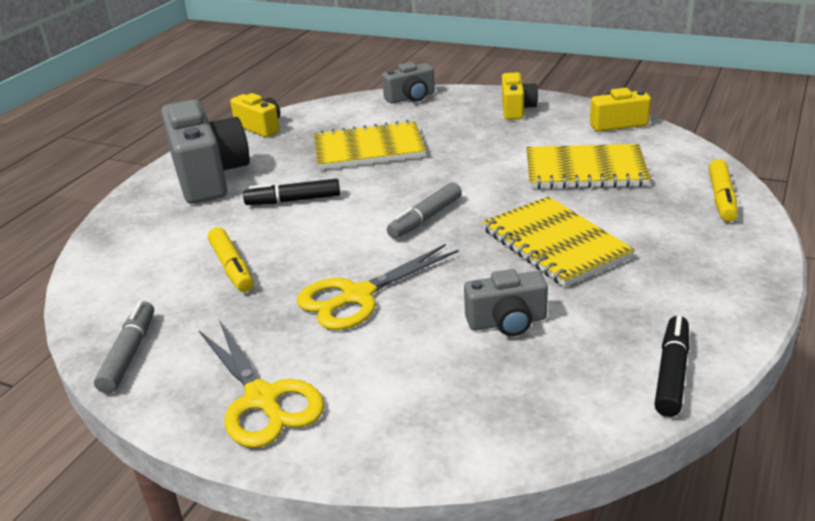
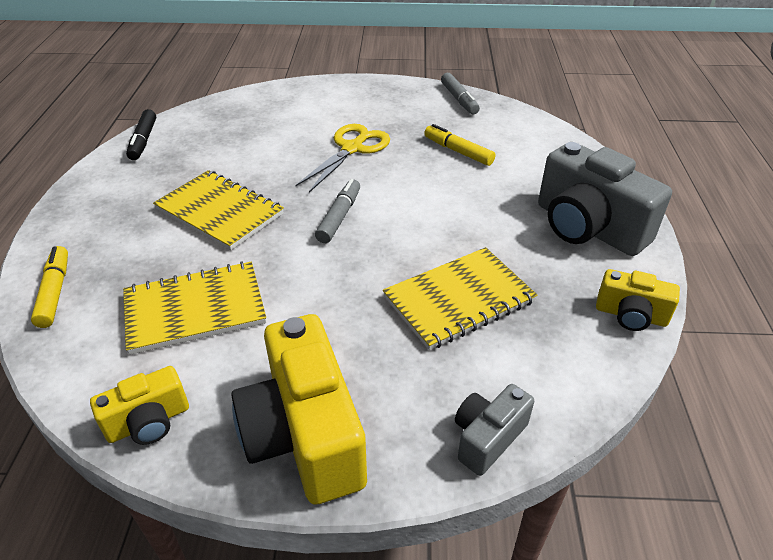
camera: 155 degrees right, 10 degrees up
(262, 399) = (364, 95): yellow scissors -> none
(293, 200) = (473, 214): black marker -> none
(507, 322) = (245, 150): grey camera -> none
(516, 109) = (305, 434): yellow camera -> yellow camera, size x1.92

